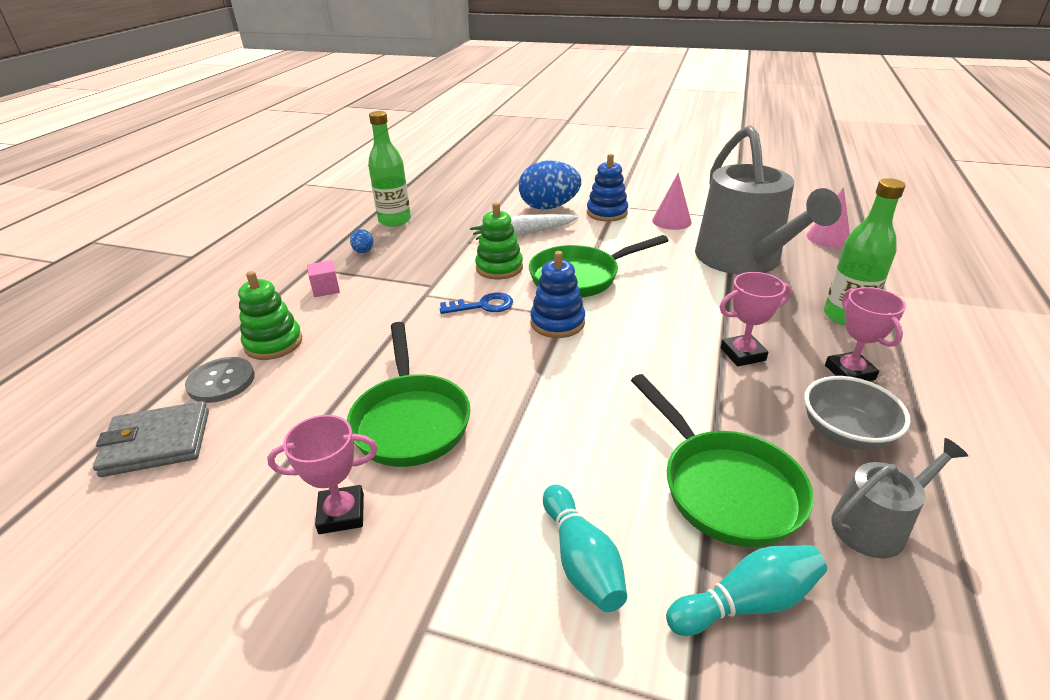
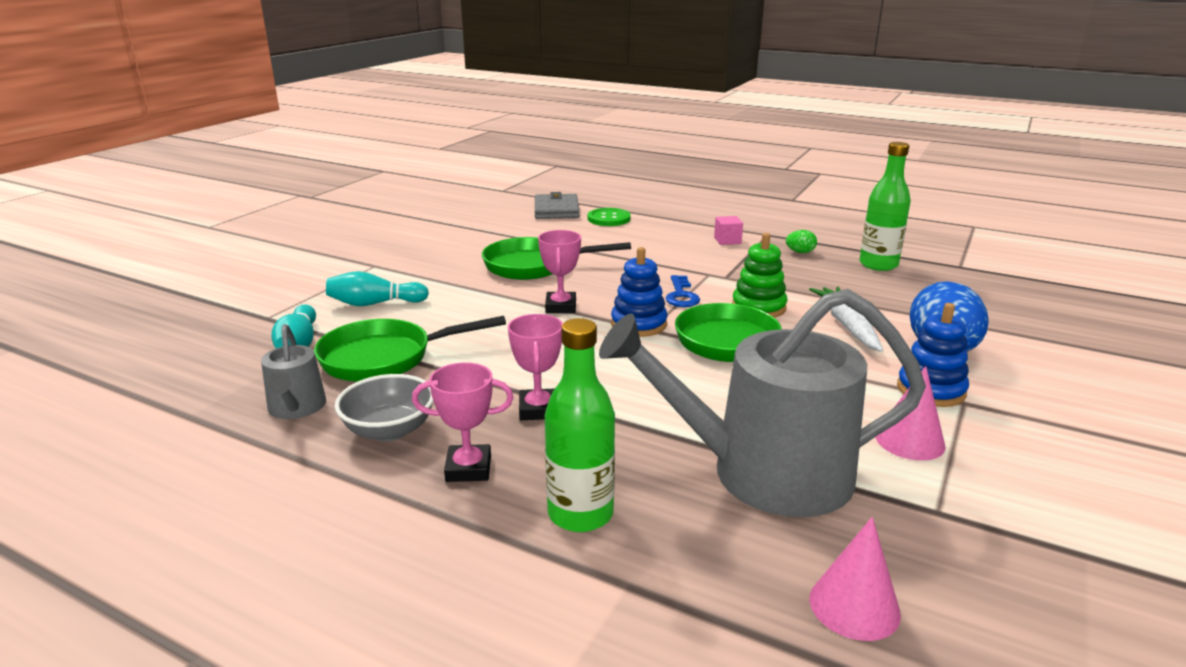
camera: 100 degrees right, 10 degrees down
(221, 381) = (609, 219): grey button -> green button
(273, 343) = (649, 229): green stacking toy -> none
(341, 513) = (465, 249): pink trophy -> pink trophy (561, 307)
(363, 251) = (800, 252): blue egg -> green egg

